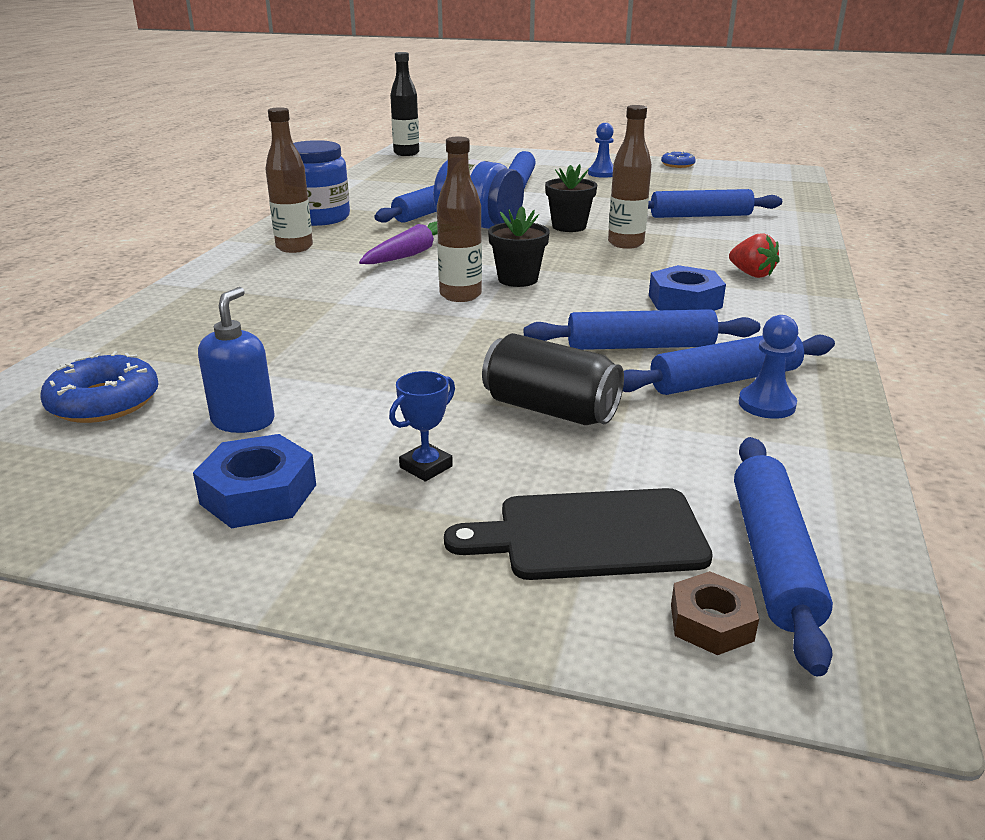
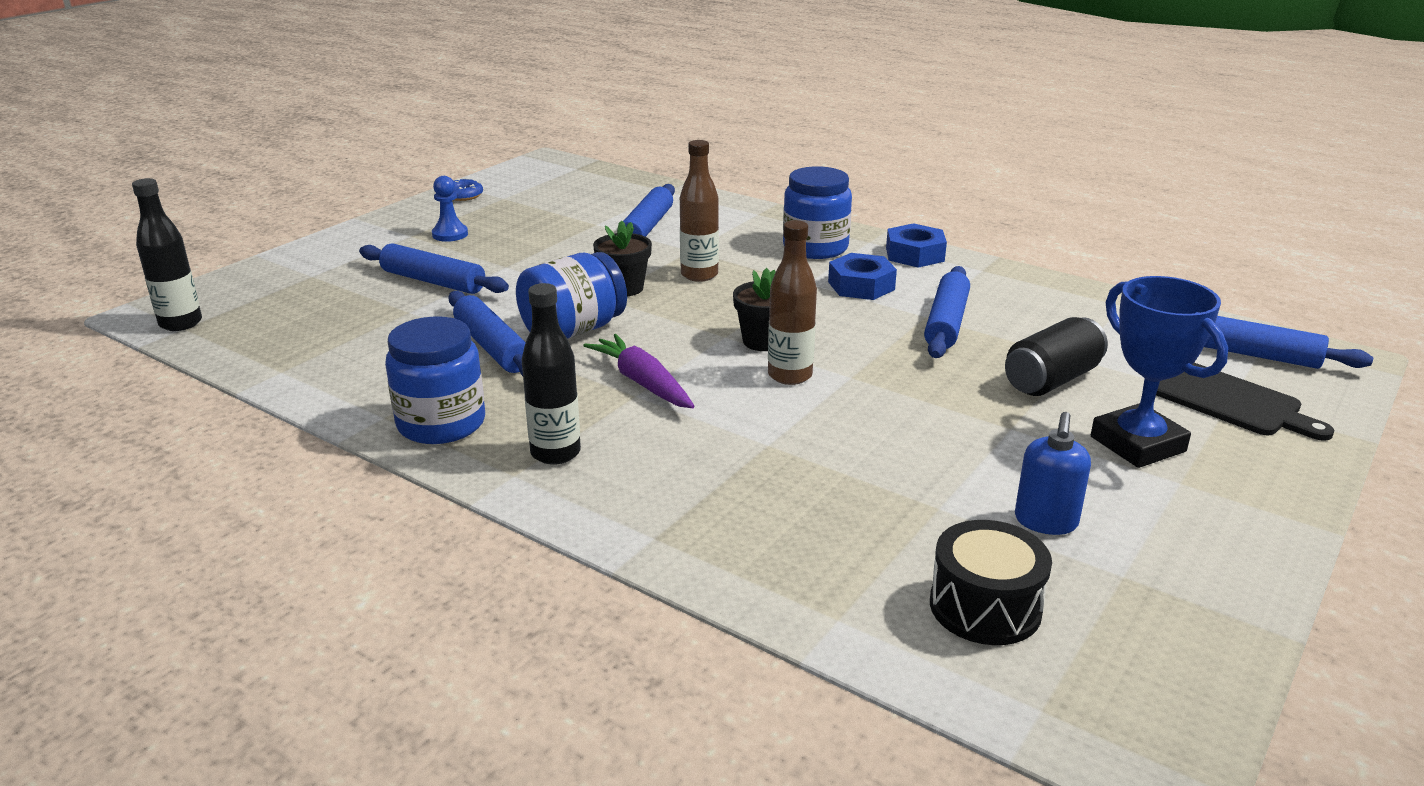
camera: 70 degrees left, 0 degrees up
(104, 402) = (985, 607): blue donut -> black drum
(243, 421) = (1045, 522): blue soap dispenser -> blue soap dispenser turned 105 degrees counterclockwise
(258, 494) = (1177, 522): blue nut -> blue nut (915, 254)
(294, 247) = (555, 453): brown bottle -> black bottle
(426, 467) = (1137, 444): blue trophy -> blue trophy, size x2.17
(591, 535) = (1229, 401): black cutting board -> black cutting board turned 60 degrees counterclockwise
(711, 622) = (1313, 386): brown nut -> none
(725, 380) = (1017, 309): blue rolling pin -> none
(751, 274) = (815, 248): red strawberry -> blue jar
(766, 404) = (1059, 306): blue pawn -> none

